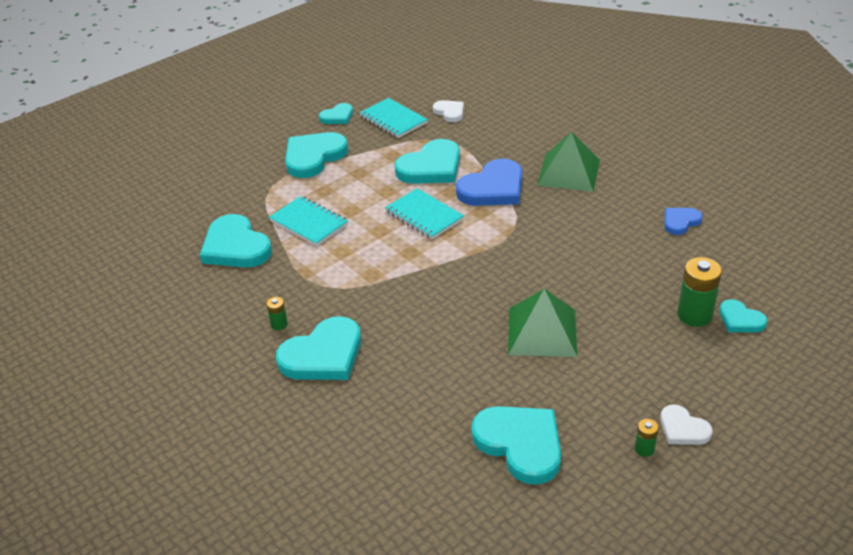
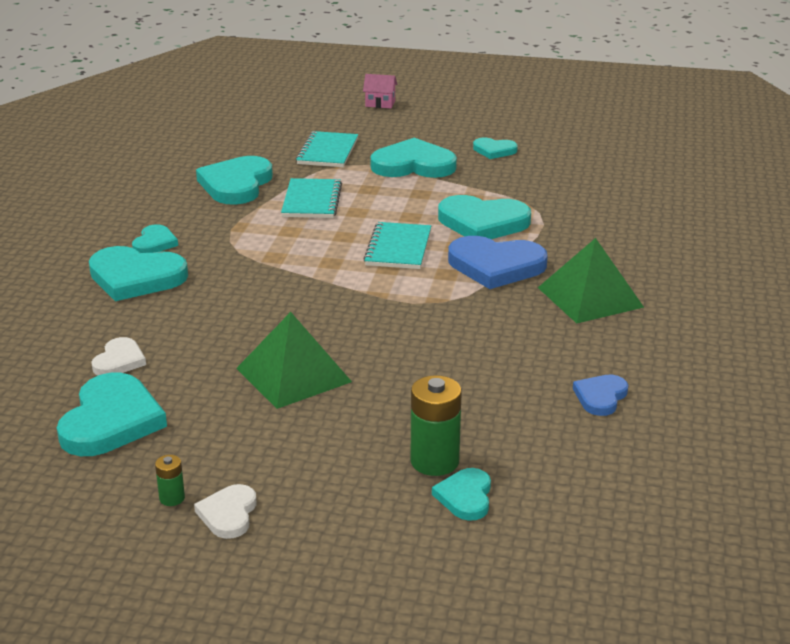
camera: 50 degrees right, 10 degrees down
(197, 127) = (380, 103): none -> pink house
(279, 324) = (154, 243): green battery -> turquoise heart
(393, 120) = (532, 176): turquoise notebook -> turquoise notebook (328, 152)
(449, 112) = (593, 197): white heart -> white heart (119, 361)
(680, 222) = (600, 397): blue heart -> blue heart turned 75 degrees counterclockwise

